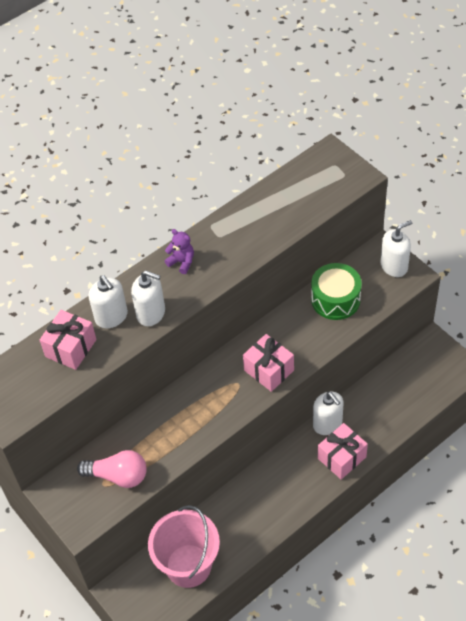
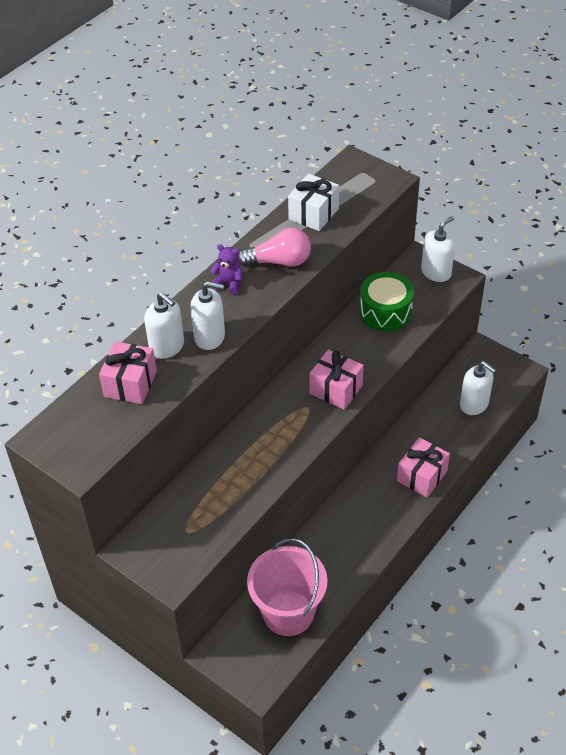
camera: 15 degrees left, 5 degrees down
(118, 476) = (201, 520): pink light bulb -> pink light bulb (279, 261)
(277, 202) = (313, 214): none -> white gift
(327, 424) = (397, 446): white soap dispenser -> white soap dispenser (474, 404)

